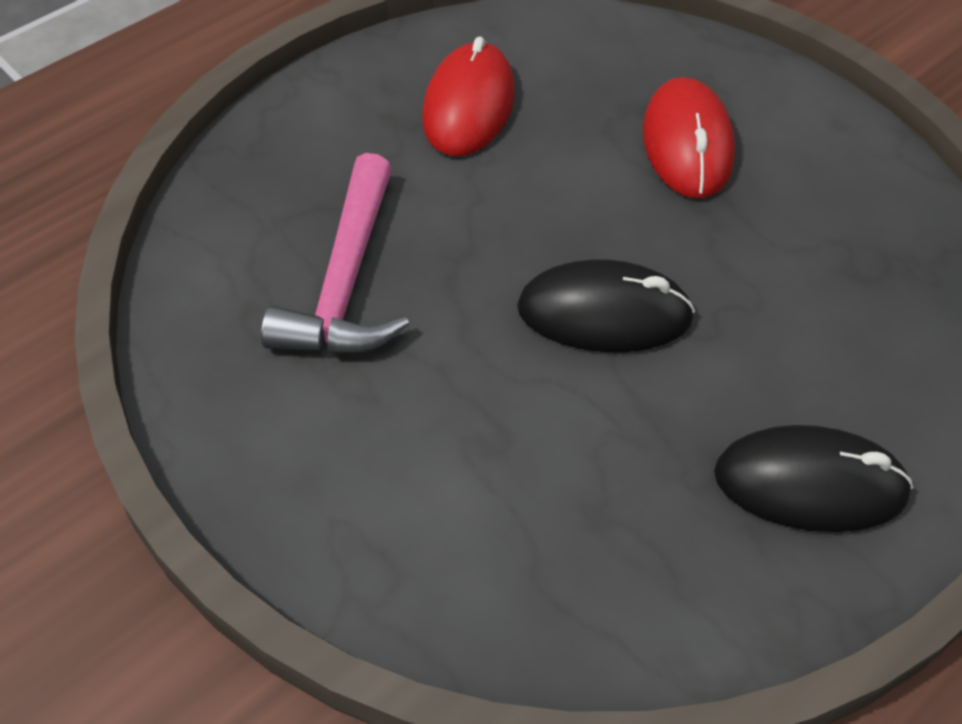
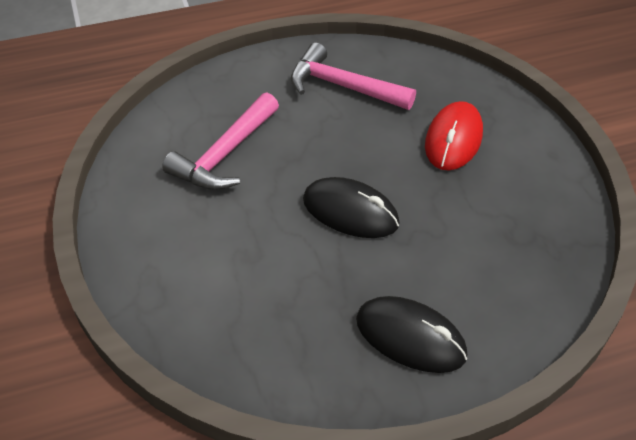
camera: 25 degrees right, 5 degrees down
(468, 105) = (343, 86): red mouse -> pink hammer

